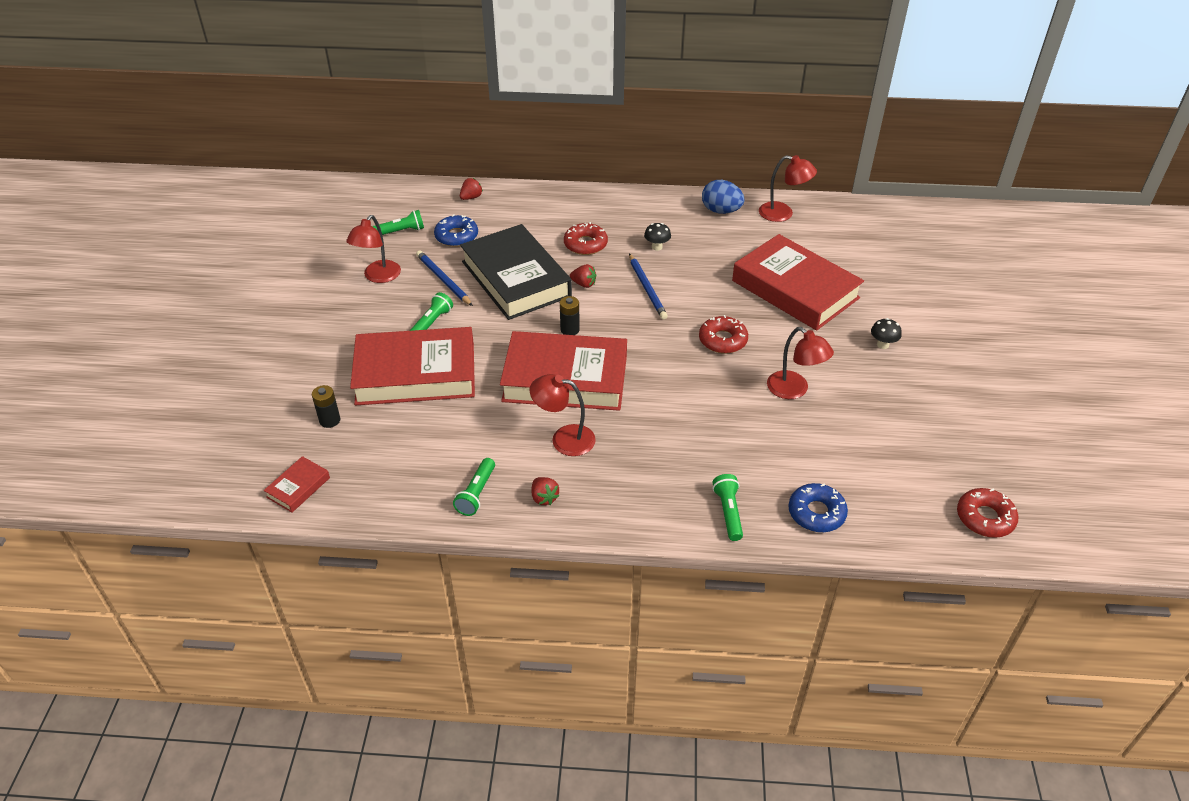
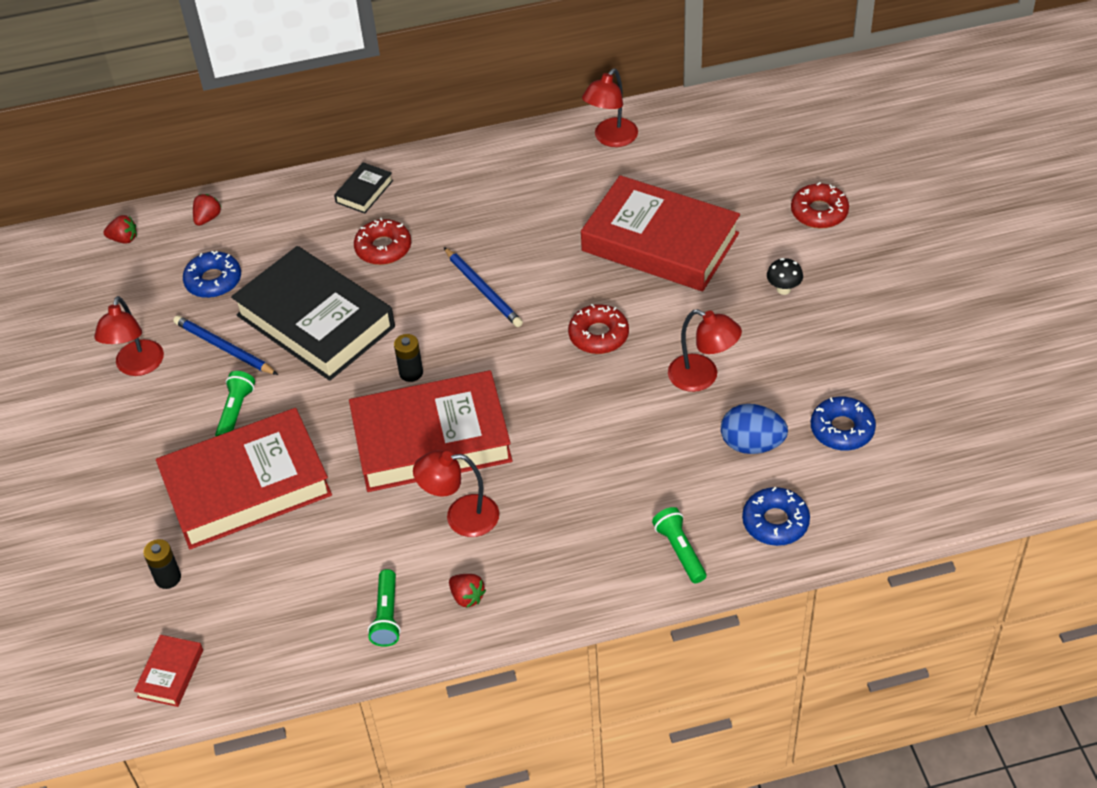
camera: 15 degrees left, 5 degrees up
(401, 231) = (137, 293): green flashlight -> none
(583, 284) = (403, 305): red strawberry -> red strawberry (124, 239)
(588, 206) = (364, 191): none -> black book
(657, 247) = (473, 228): black mushroom -> none
(721, 211) = (534, 154): blue egg -> blue egg (752, 444)
(783, 214) = (611, 139): red lamp -> red lamp turned 120 degrees clockwise
(897, 458) = (842, 429): none -> blue donut
(985, 518) = (953, 473): red donut -> red donut (819, 212)

